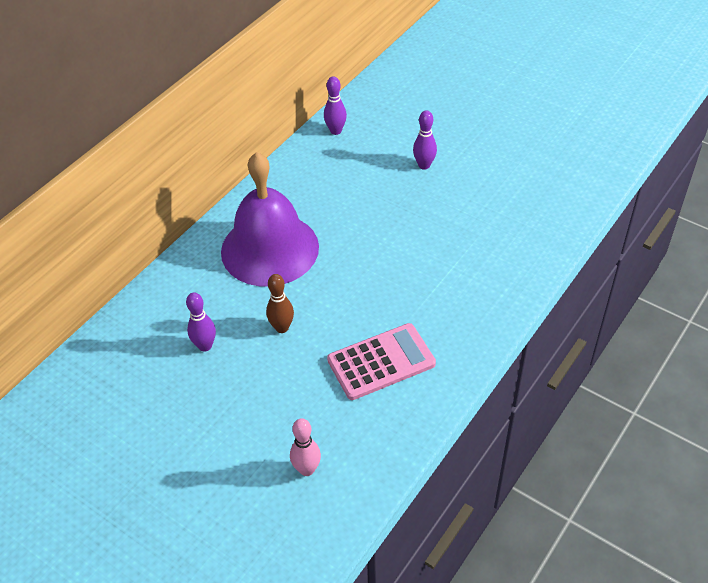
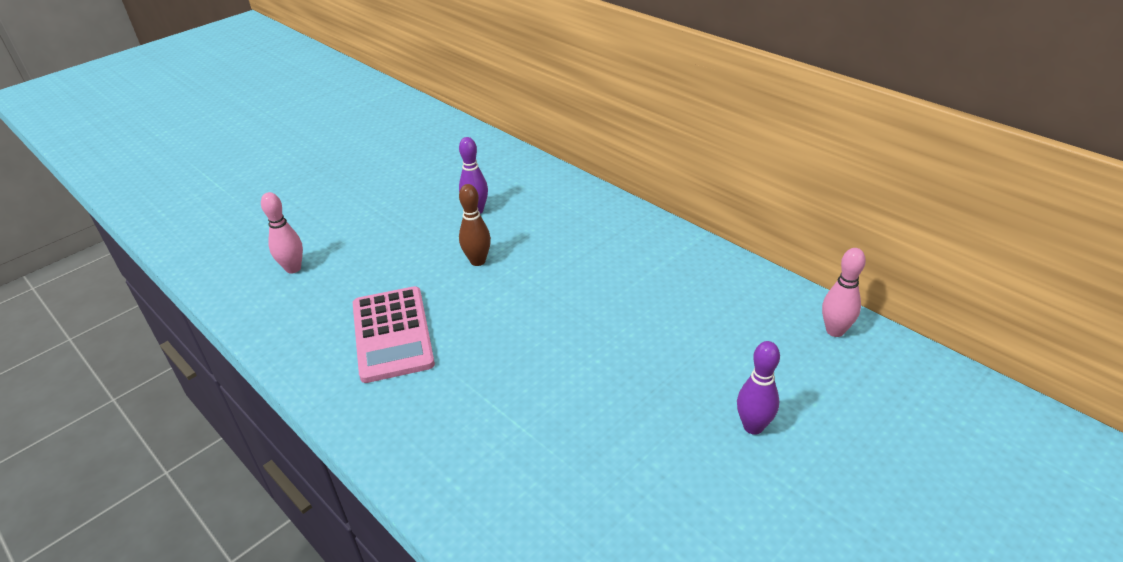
camera: 100 degrees right, 10 degrees down
(270, 249) = (601, 257): purple bell -> none
(335, 131) = (835, 331): purple bowling pin -> pink bowling pin

